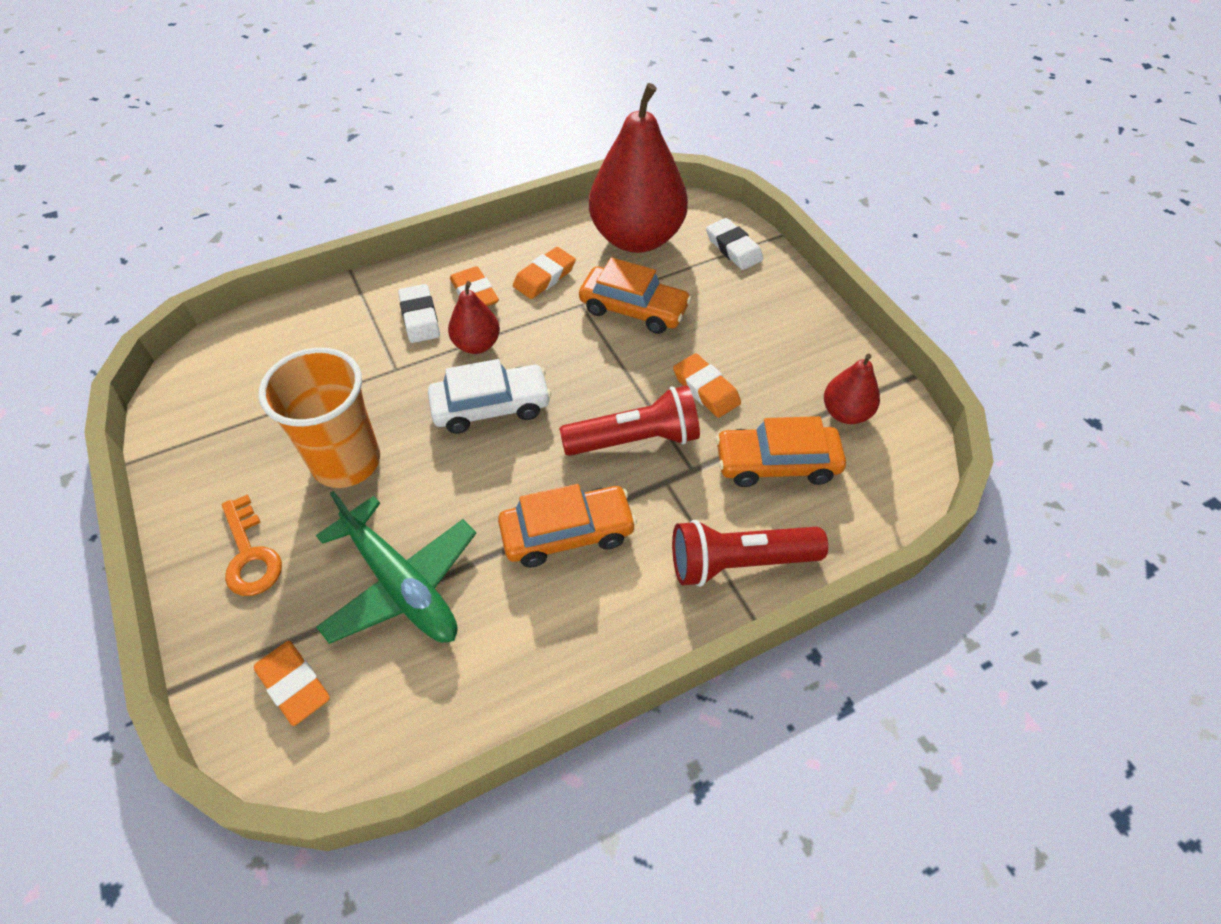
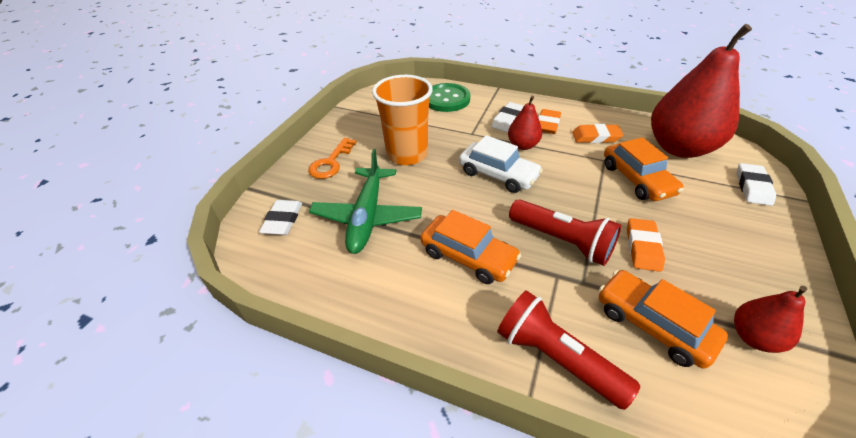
camera: 50 degrees right, 10 degrees down
(293, 685) = (283, 220): orange eraser -> white eraser
(298, 336) = (446, 99): none -> green button

